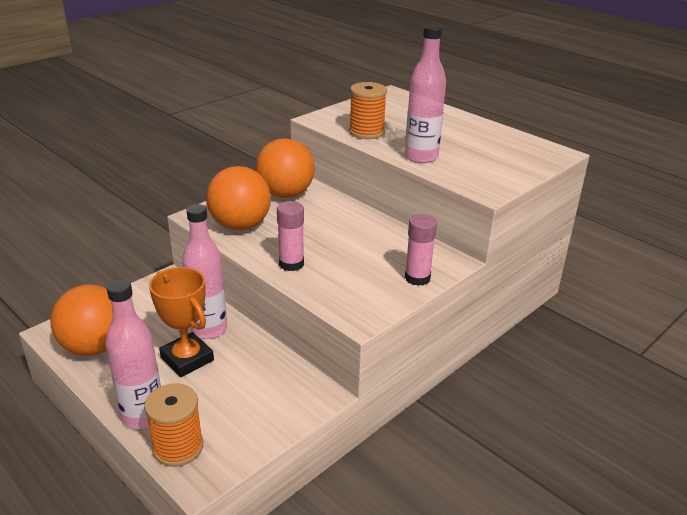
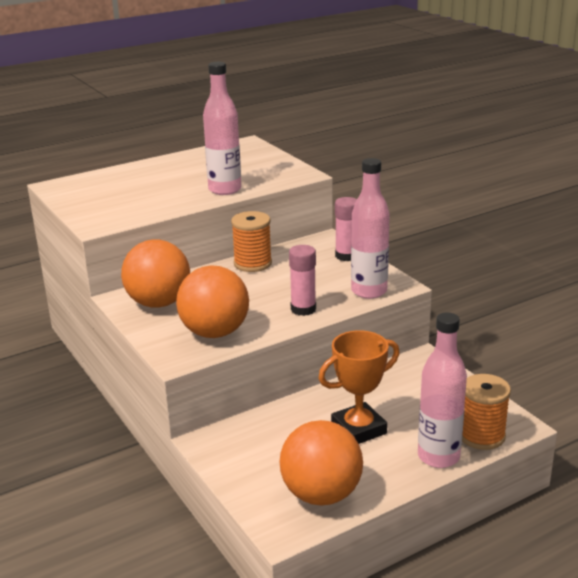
camera: 75 degrees left, 5 degrees down
(209, 329) = (312, 414): pink bottle -> pink bottle (369, 291)
(366, 132) = (151, 206): orange spool -> orange spool (252, 263)

